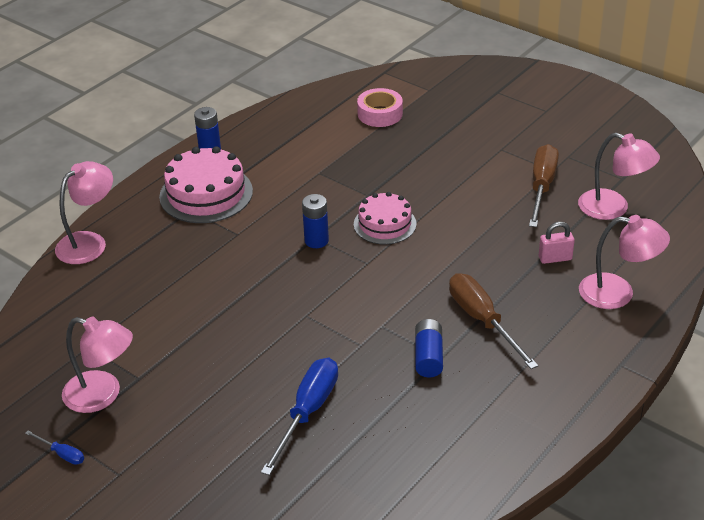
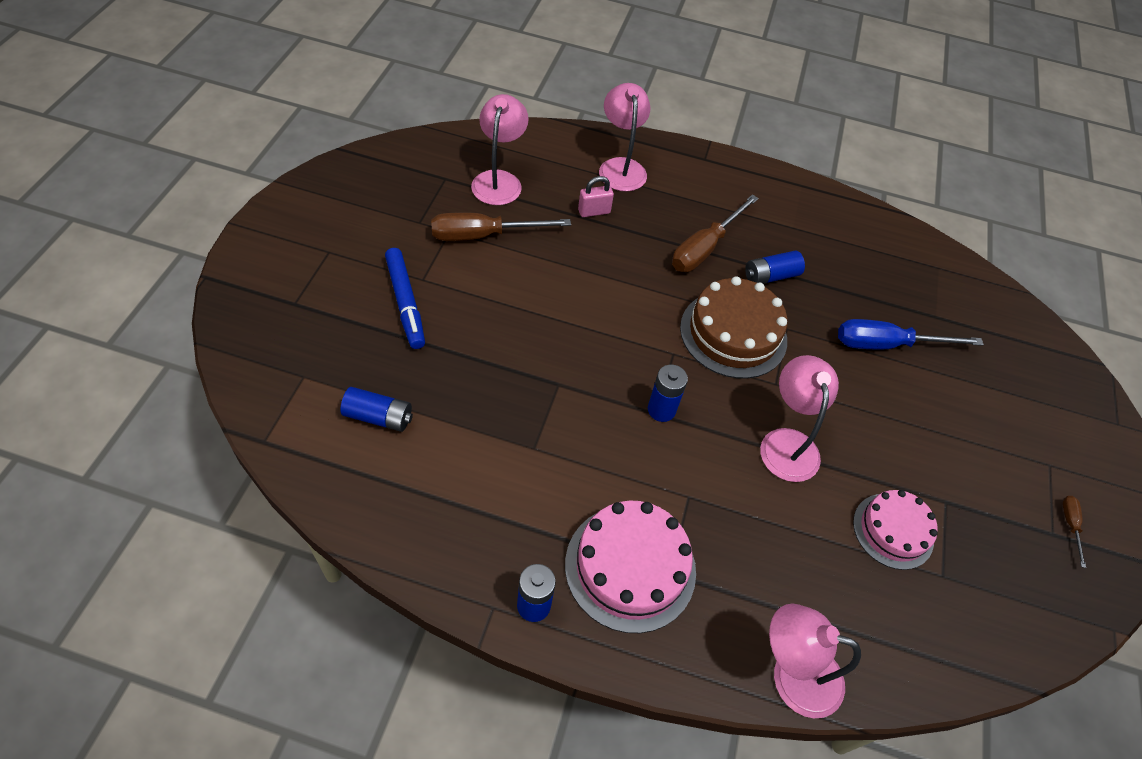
camera: 120 degrees left, 15 degrees up
(62, 454) = (1070, 525): blue screwdriver -> brown screwdriver
(102, 395) = (987, 525): pink lamp -> pink lamp (787, 443)
(371, 306) = (733, 333): none -> brown cake
(380, 114) = (378, 417): pink tape -> blue battery
(385, 224) = (603, 354): pink cake -> pink cake (893, 531)
(479, 138) = (405, 302): none -> blue marker
(555, 258) = (594, 211): pink padlock -> pink padlock turned 75 degrees counterclockwise

